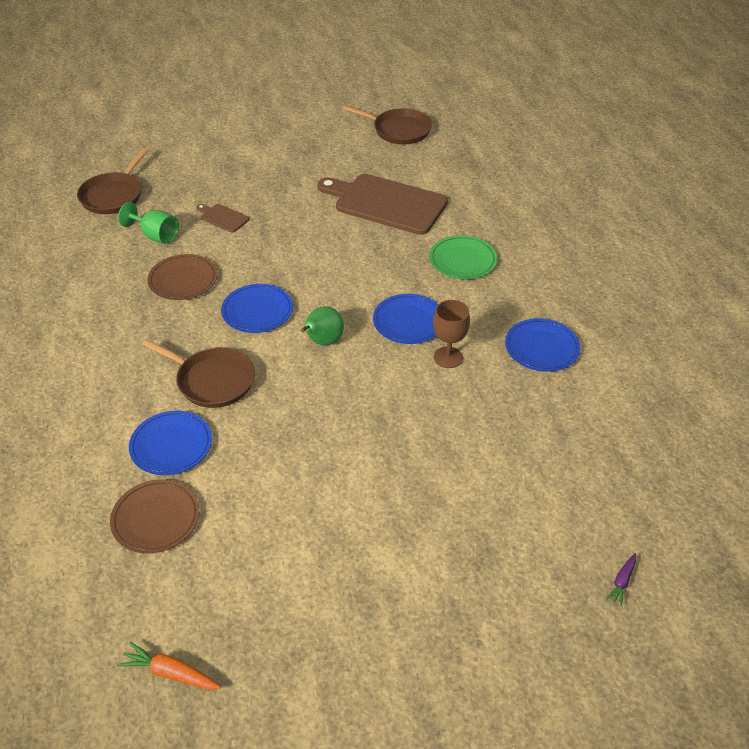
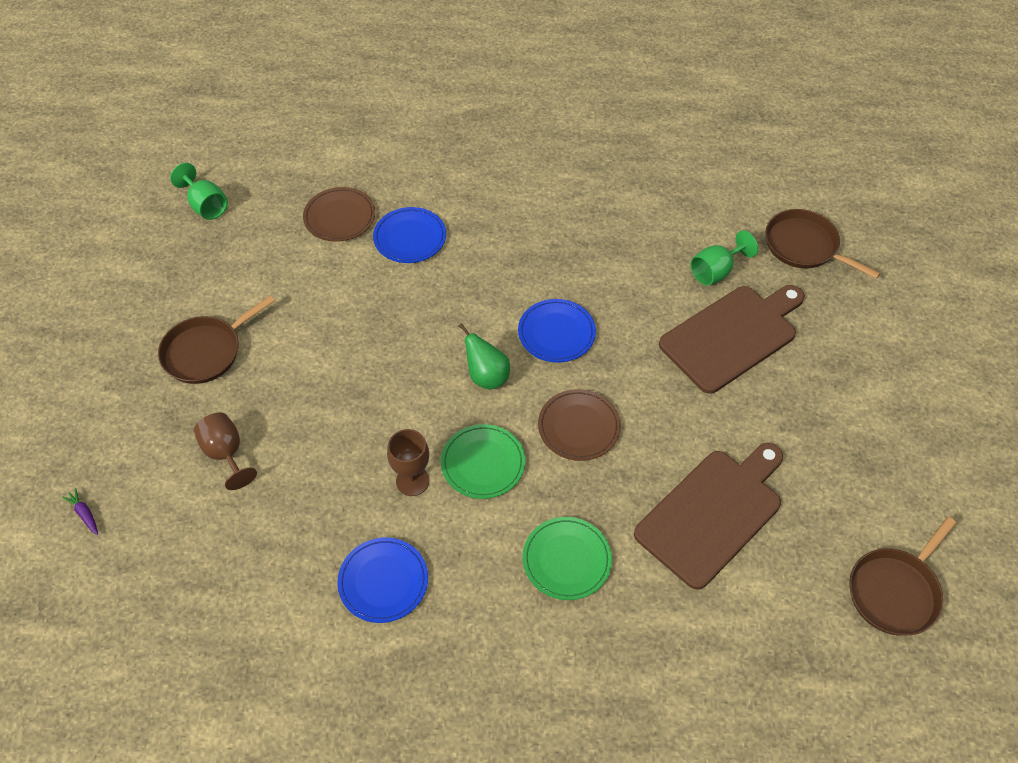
camera: 110 degrees right, 10 degrees up
(170, 673) = (206, 205): orange carrot -> green goblet
(183, 280) = (631, 282): brown plate -> brown plate (578, 427)
(212, 380) = (473, 278): brown pan -> brown pan (206, 352)
(223, 217) = (732, 336): brown cutting board -> brown cutting board, size x2.33
(409, 321) = (483, 463): blue plate -> green plate
(495, 495) = (226, 453): none -> brown goblet

